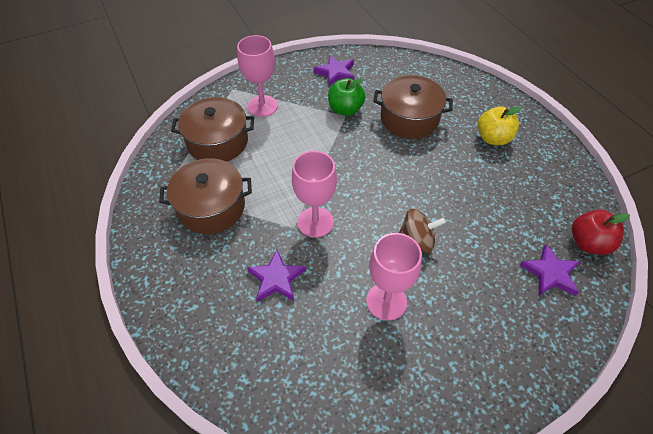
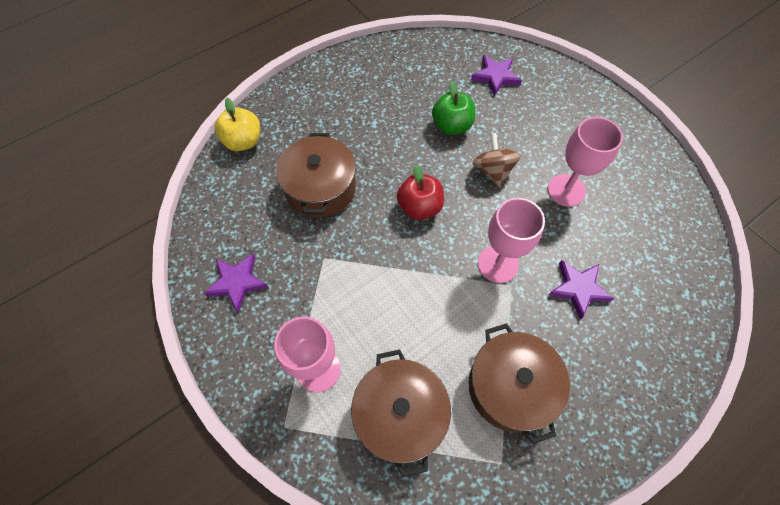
camera: 100 degrees left, 10 degrees up
(345, 109) = (313, 259): green apple -> green apple (451, 126)
(493, 138) = (341, 111): yellow apple -> yellow apple (243, 141)
(588, 243) = (456, 51): red apple -> red apple (419, 207)

